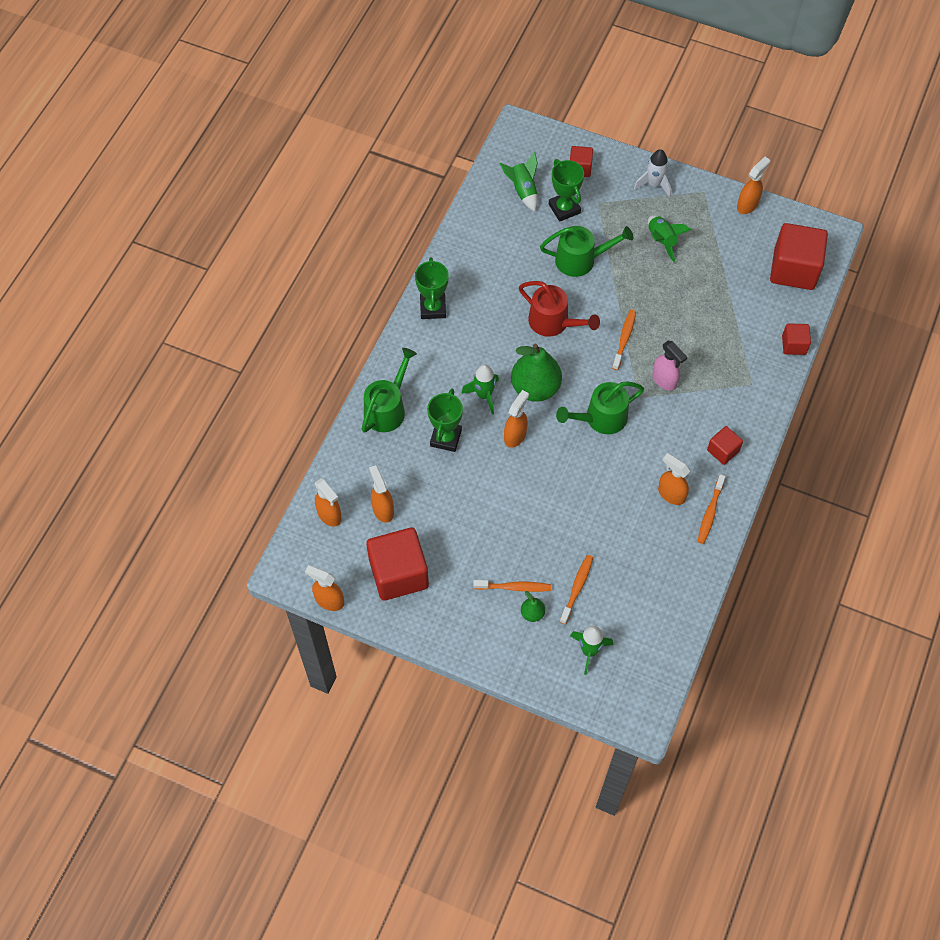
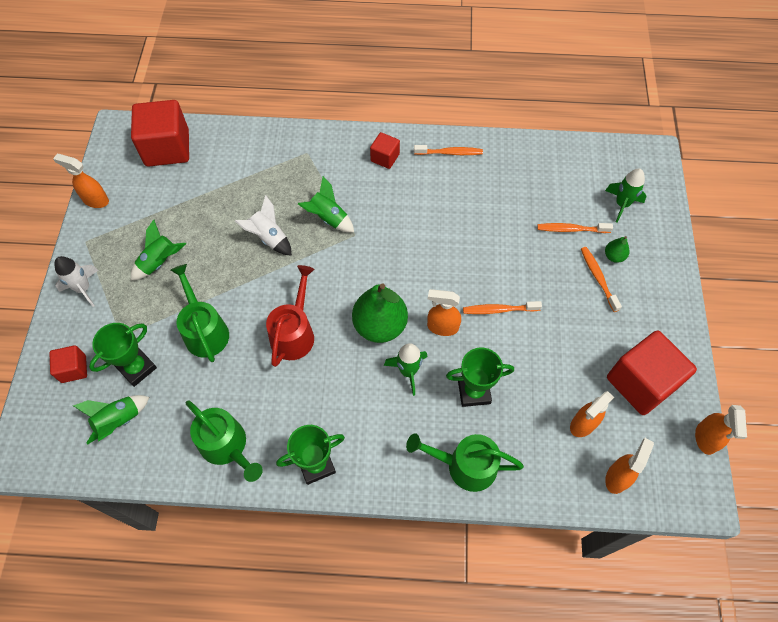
camera: 110 degrees left, 0 degrees up
(601, 418) = (391, 258): green watering can -> green watering can (227, 446)
(624, 339) = (293, 263): orange toothbrush -> orange toothbrush (499, 310)
(658, 327) = (269, 238): none -> white rocket
(664, 380) = (328, 218): pink spray bottle -> green rocket
(671, 494) = (445, 184): orange spray bottle -> none
(794, 345) = (253, 131): red cube -> none

